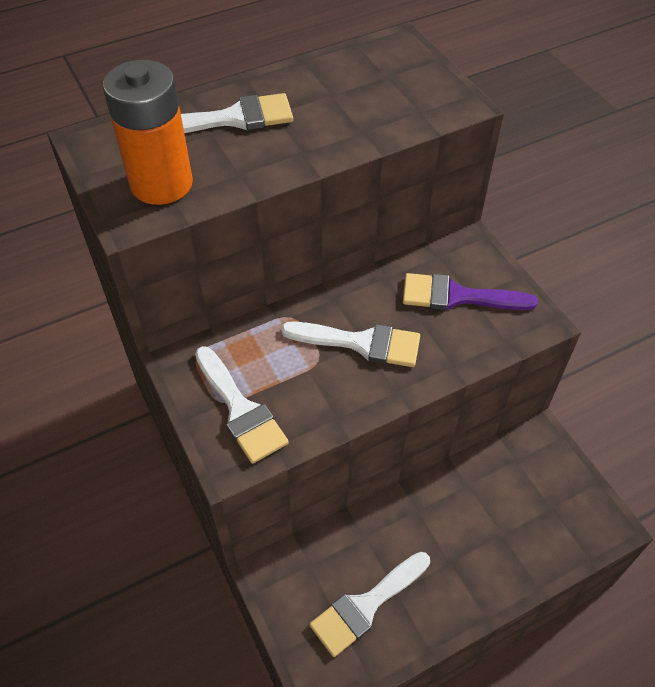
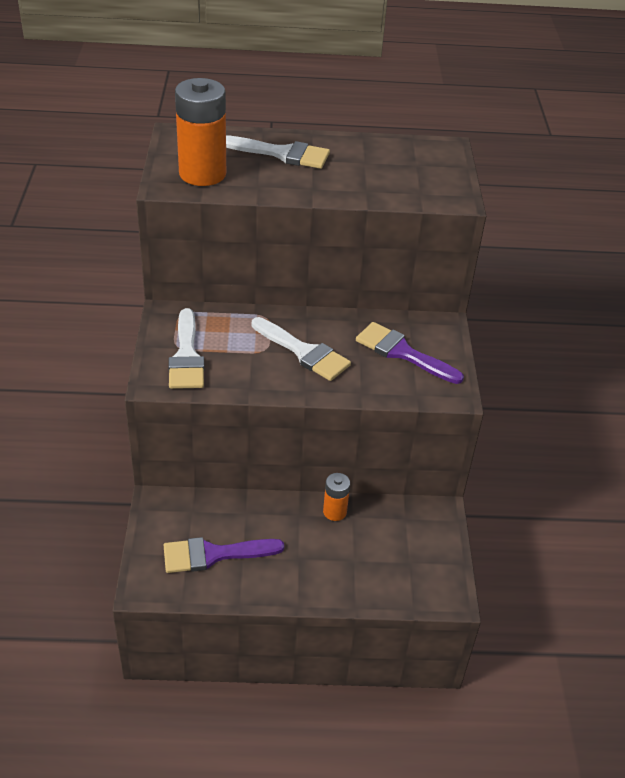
camera: 25 degrees right, 10 degrees down
(366, 606) = (213, 555): white brush -> purple brush
(448, 488) = (334, 512): none -> orange battery

